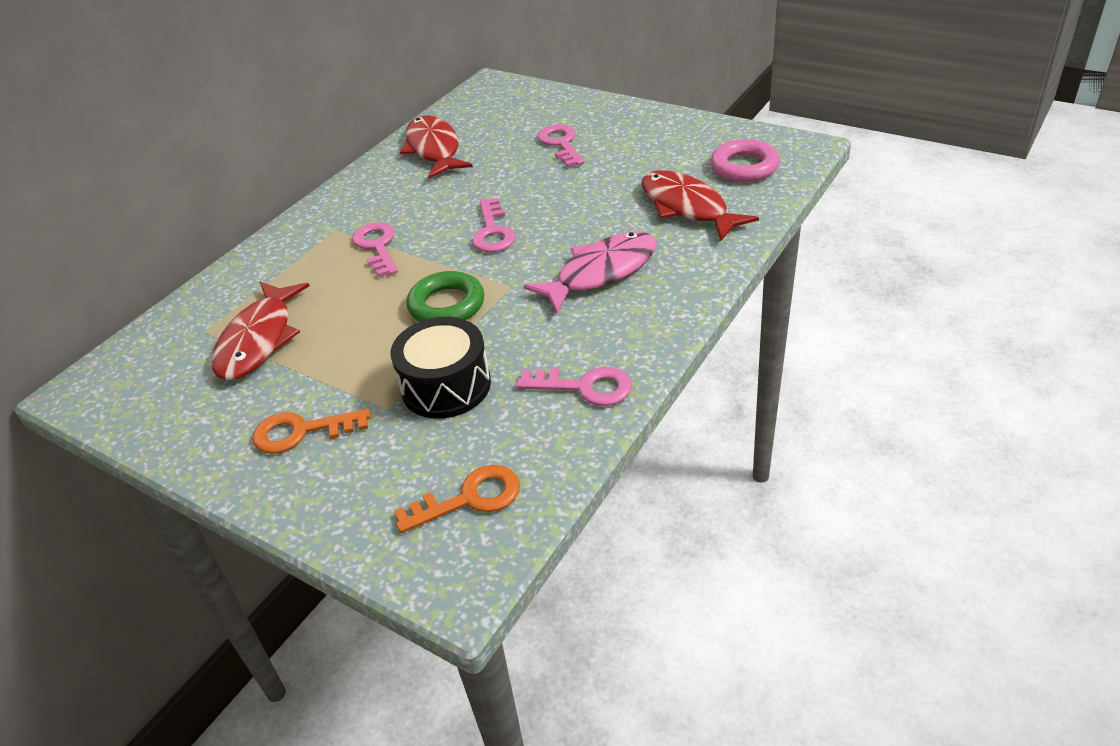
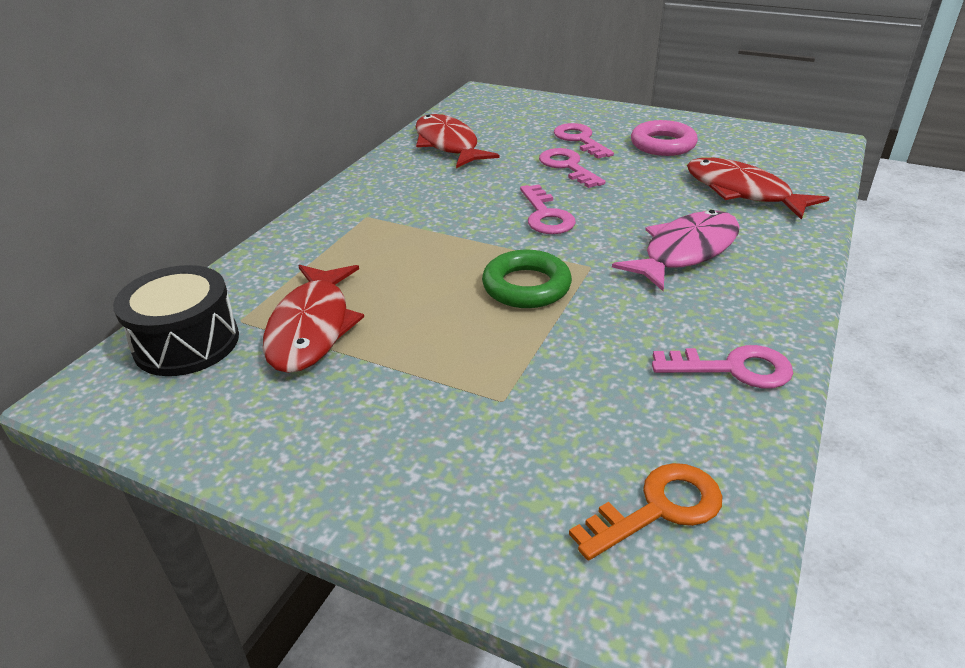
camera: 10 degrees left, 5 degrees down
(301, 432) = (401, 432): orange key -> none
(377, 246) = (421, 231): pink key -> pink key (567, 166)
(446, 386) = (564, 372): black drum -> black drum (187, 343)
(744, 167) = (778, 158): pink ring -> pink ring (663, 144)

